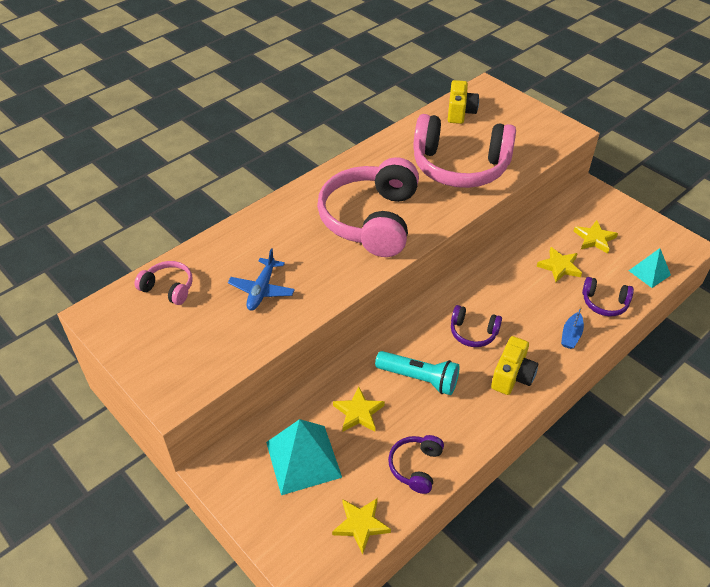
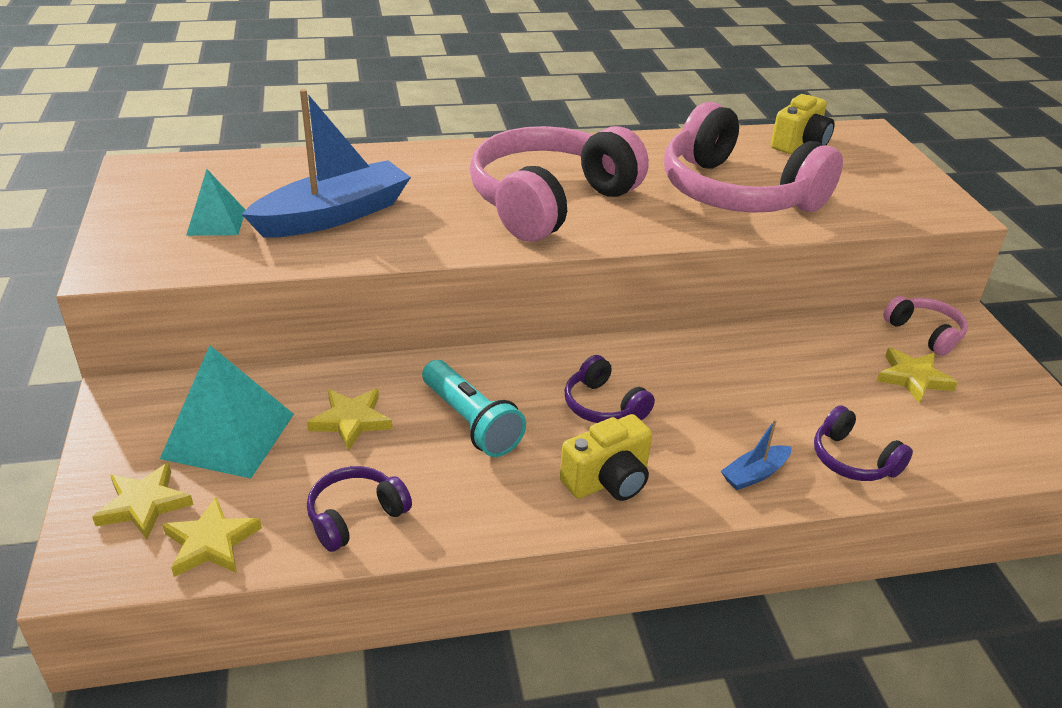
camera: 30 degrees right, 10 degrees down
(168, 288) = (237, 176): pink headphones -> pink headphones (925, 333)
(262, 290) = (334, 215): blue plane -> blue boat
(559, 267) = (819, 387): yellow star -> yellow star (144, 504)
(649, 272) = (974, 455): turquoise pyramid -> turquoise pyramid (216, 222)

